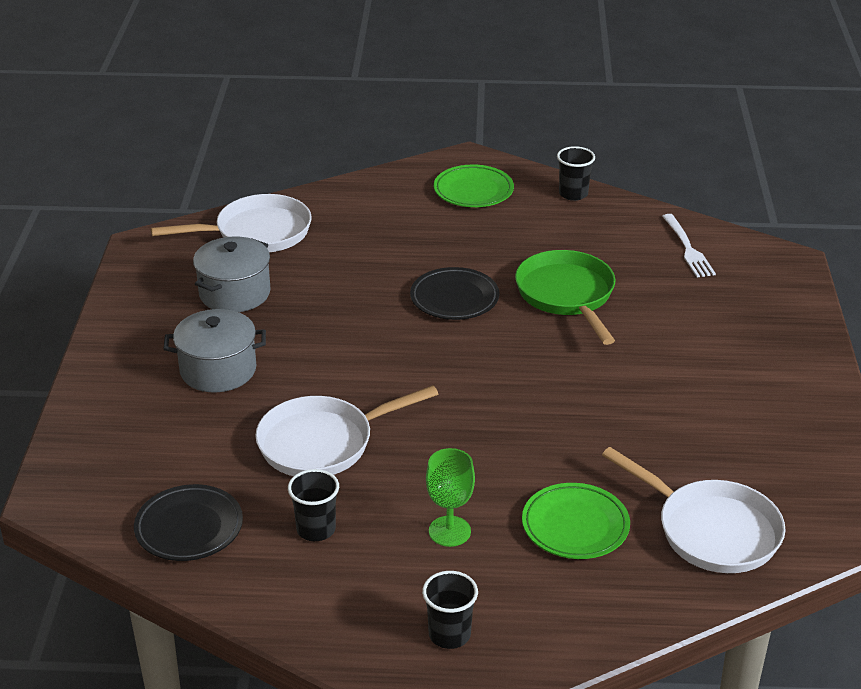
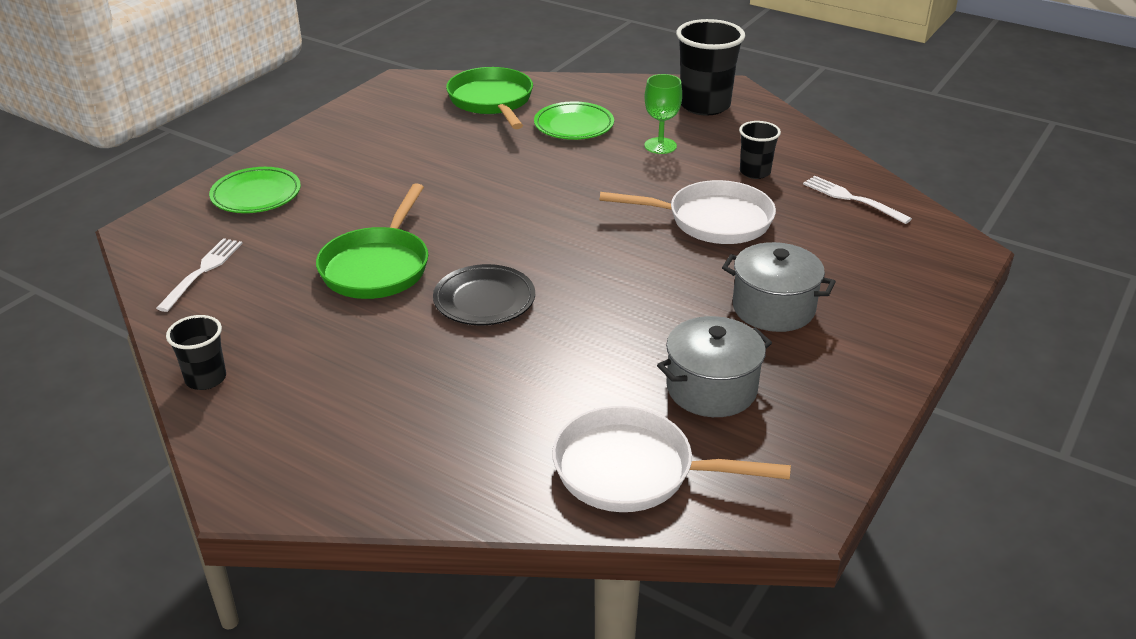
camera: 150 degrees left, 0 degrees up
(189, 528) = (852, 199): black plate -> white fork
(449, 634) = (704, 105): black cup -> black cup, size x1.81
(473, 191) = (307, 430): green plate -> green plate (256, 195)
(711, 531) = (492, 101): white pan -> green pan

